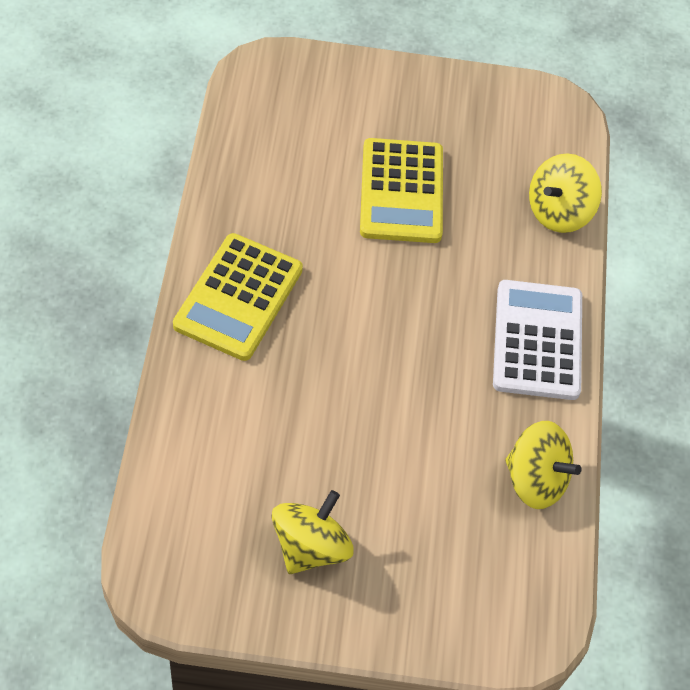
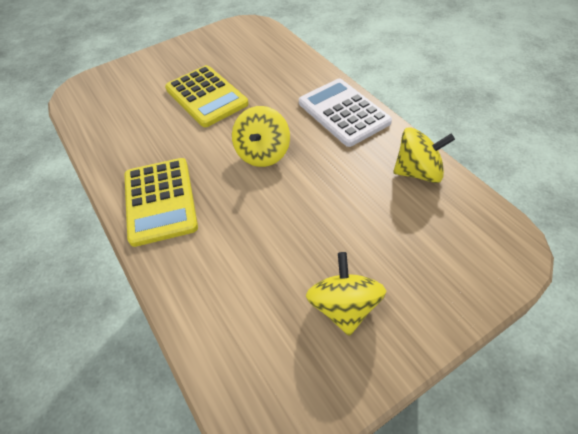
camera: 30 degrees left, 5 degrees down
(559, 211) = (292, 59): yellow spinning top -> yellow spinning top (263, 153)

